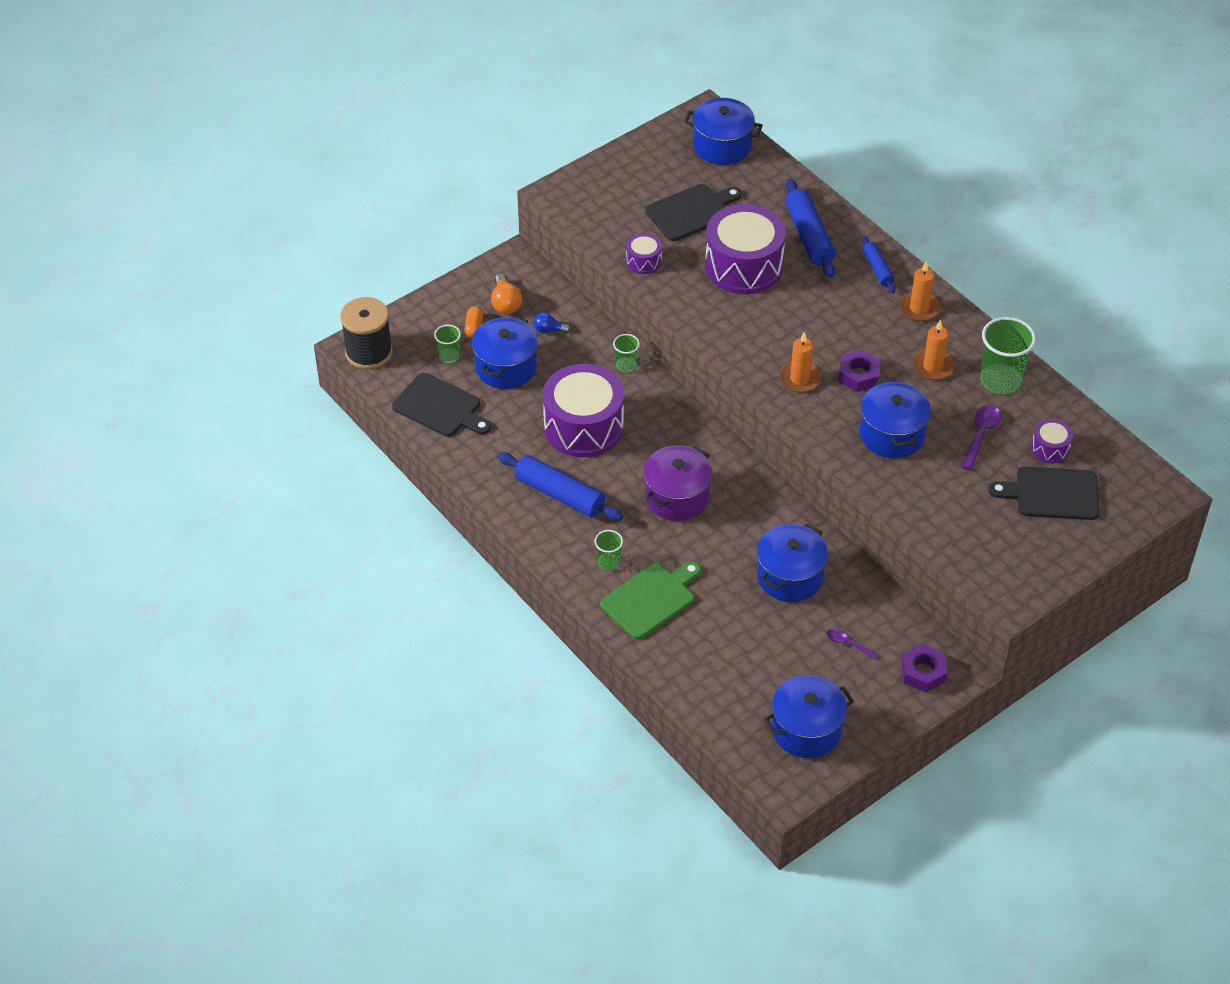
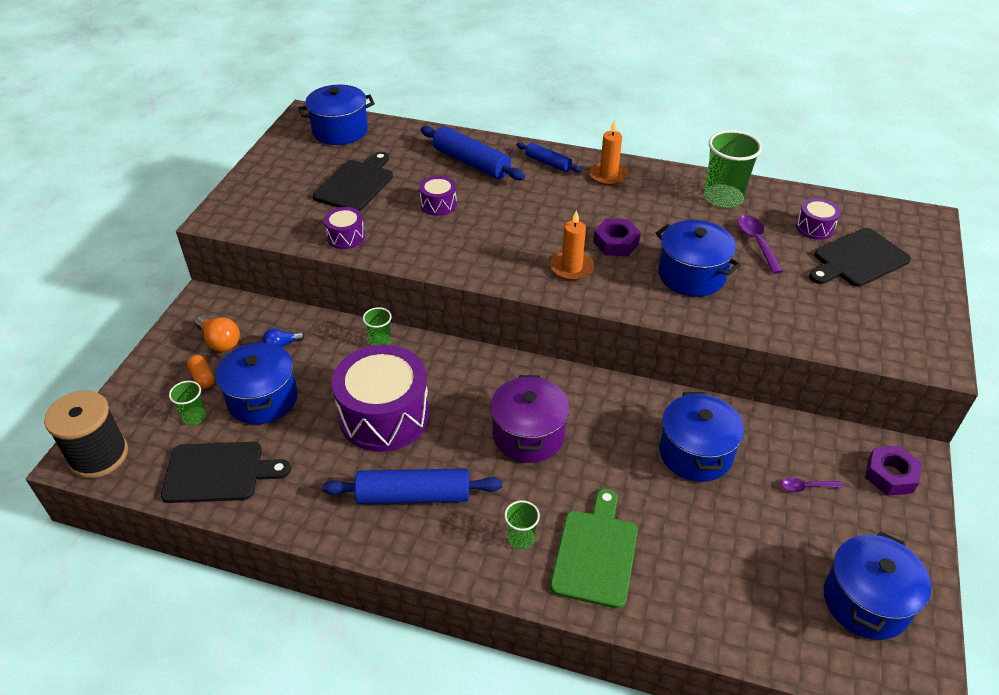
camera: 35 degrees left, 5 degrees down
(743, 266) = (438, 204): purple drum -> purple drum, size x0.46
(932, 366) = (664, 211): orange candle -> none

